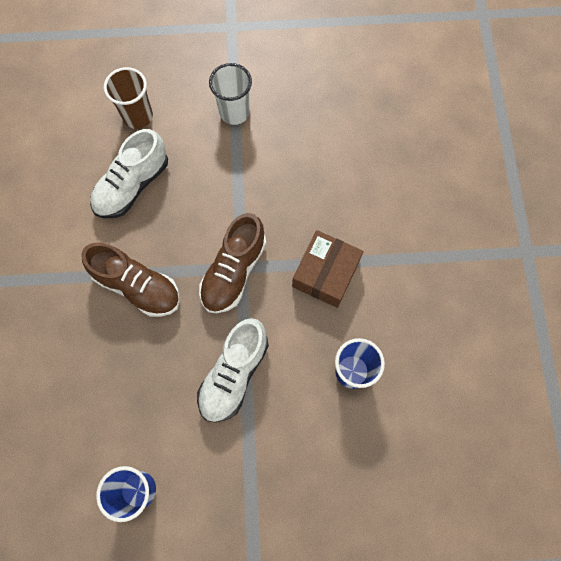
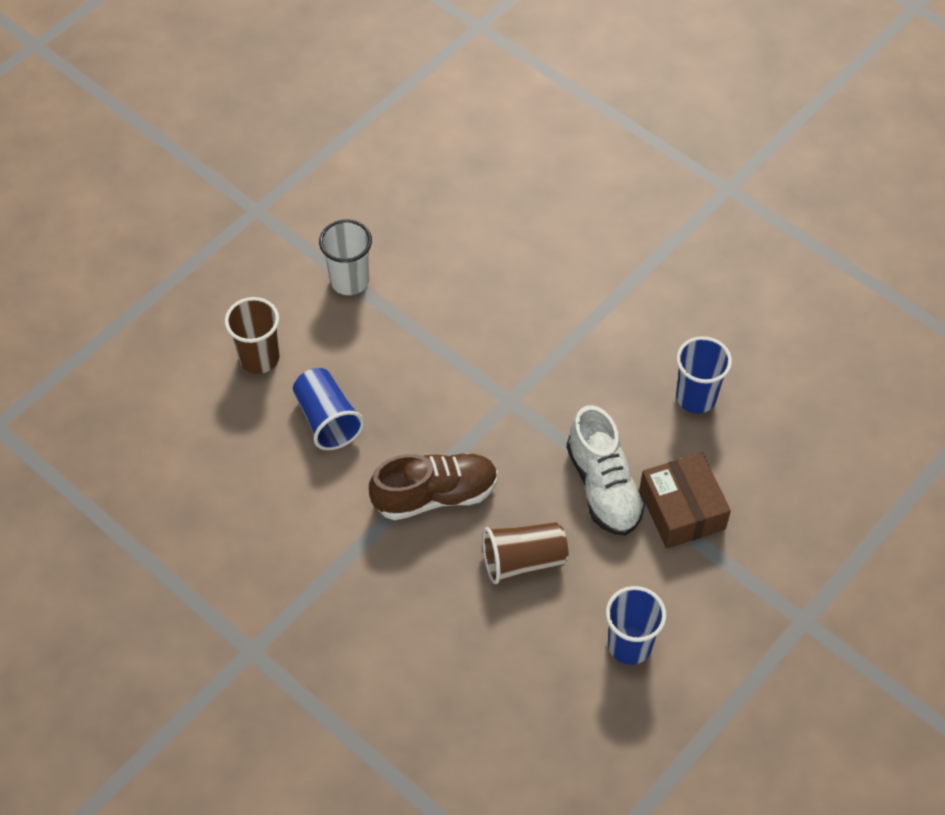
camera: 45 degrees left, 15 degrees down
(132, 185) = (327, 419): white shoe -> blue cup
(139, 375) = (523, 561): none -> brown cup
(234, 271) = (507, 409): brown shoe -> none
(326, 273) = (587, 343): brown box -> brown box (682, 509)

